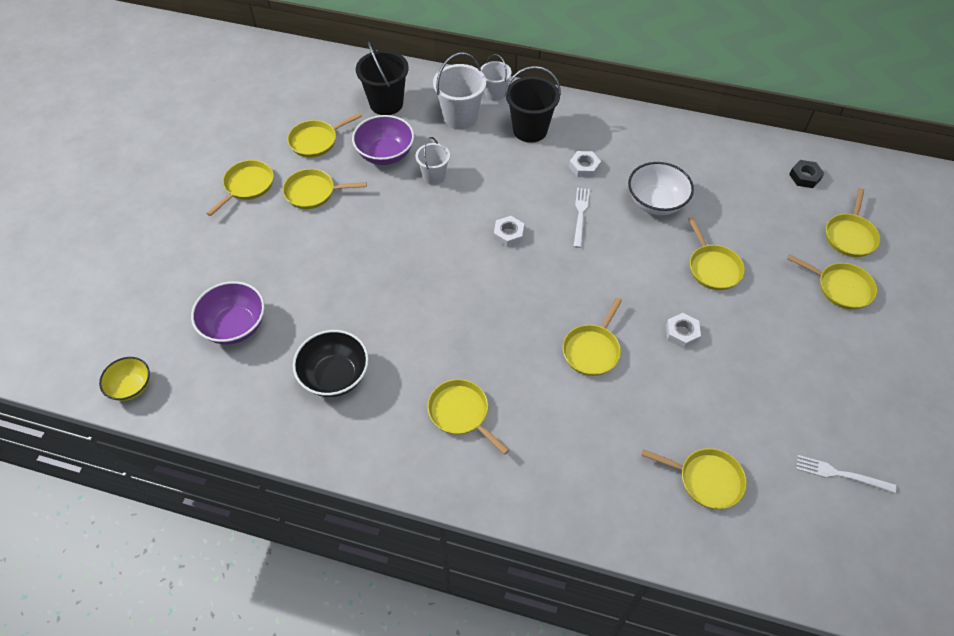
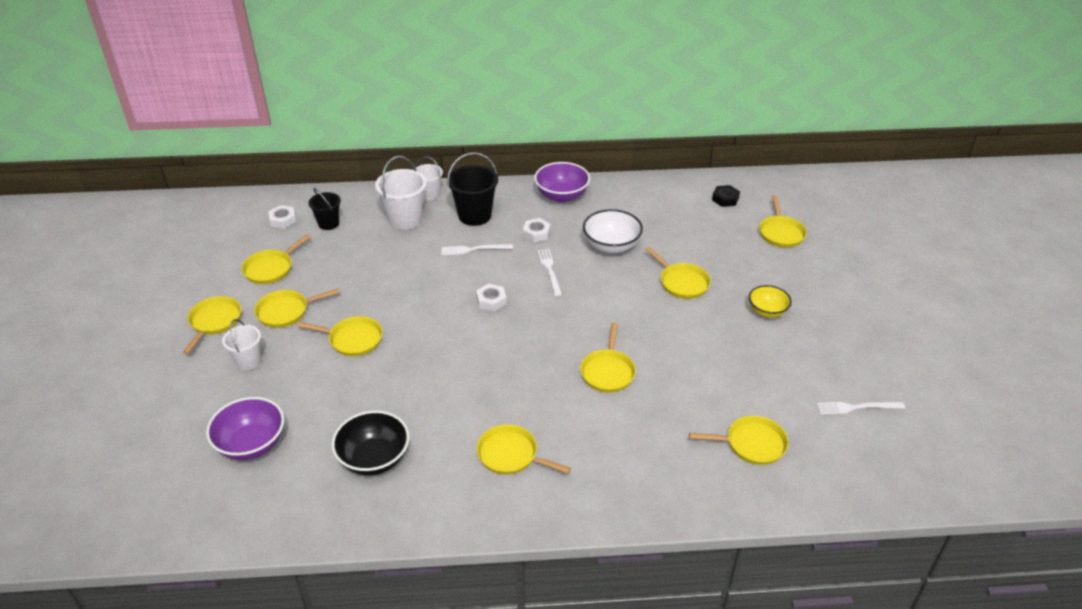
camera: 20 degrees left, 15 degrees down
(131, 387) = (159, 529): yellow bowl -> yellow bowl (767, 311)
(385, 154) = (345, 264): purple bowl -> purple bowl (561, 195)
(386, 103) = (328, 223): black bucket -> black bucket, size x0.62
(434, 176) = (400, 271): white bucket -> white bucket (248, 361)
(514, 170) = (474, 249): none -> white fork
(682, 333) = (679, 338): white nut -> white nut (283, 220)
(841, 287) = (791, 271): yellow pan -> yellow pan (352, 339)

